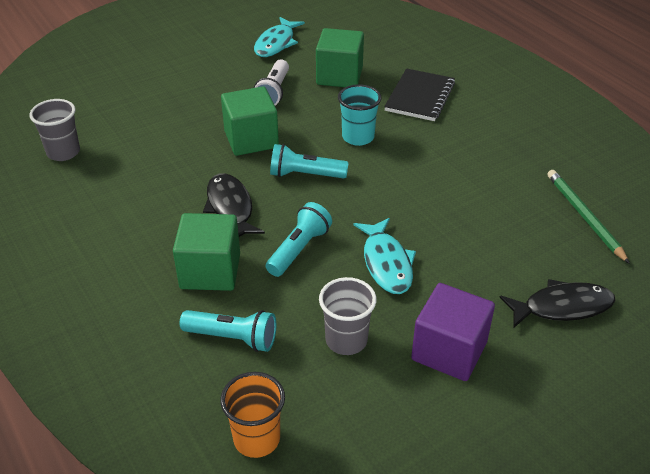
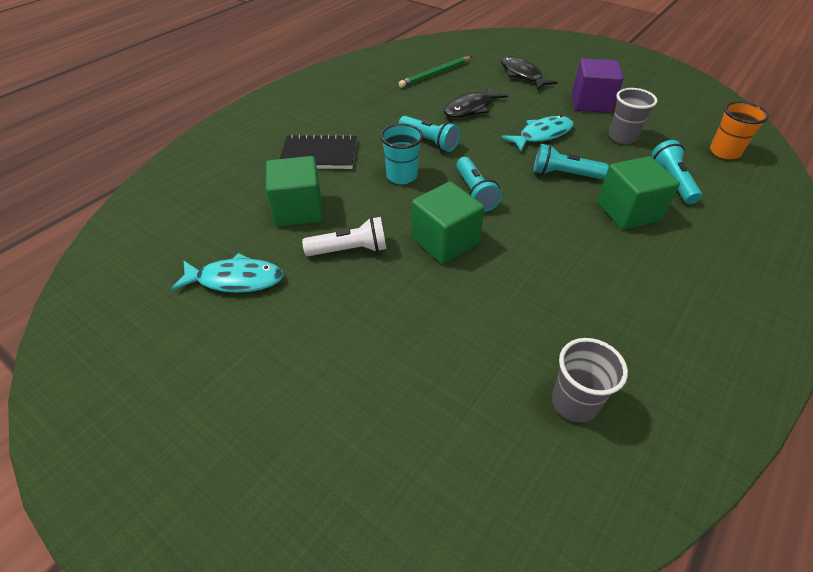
camera: 110 degrees left, 5 degrees up
(230, 208) = (550, 224): black fish -> black fish (471, 108)
(412, 169) = (429, 142): none -> turquoise flashlight

